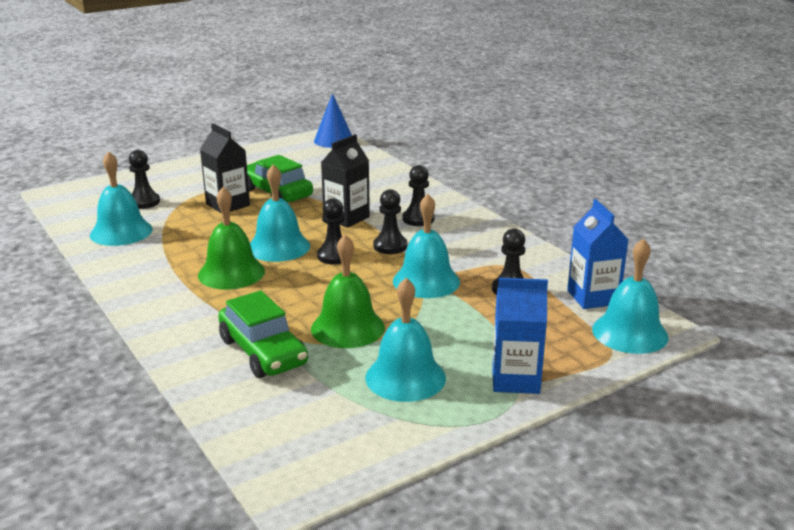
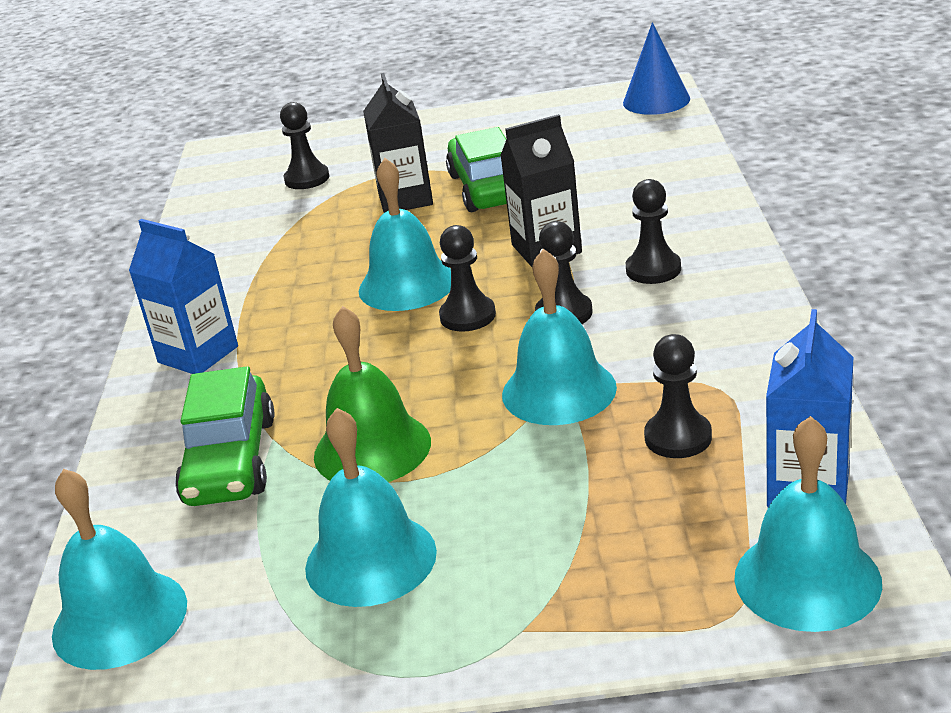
camera: 35 degrees right, 5 degrees up
(121, 232) = (239, 223): turquoise bell -> turquoise bell (119, 618)
(231, 273) = (308, 317): green bell -> none
(515, 379) = (525, 614): blue carton -> blue carton (198, 354)

